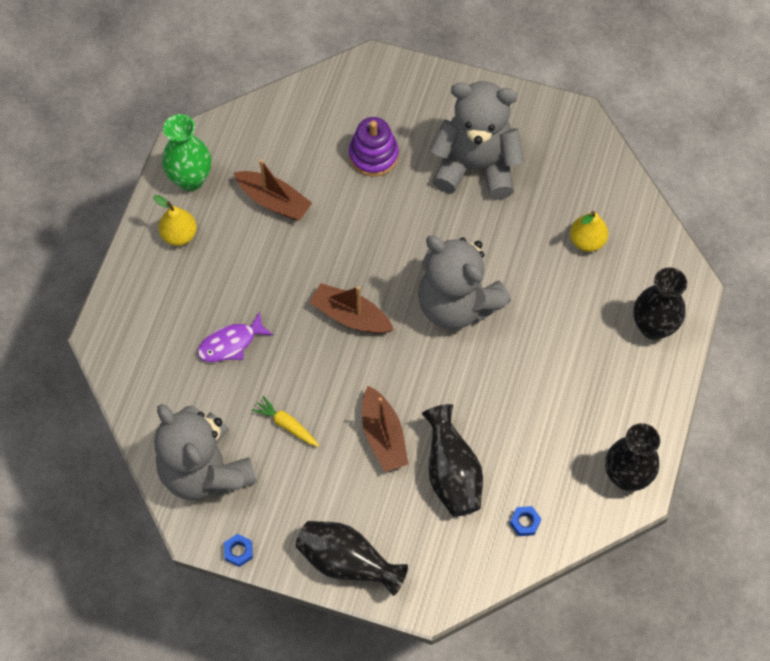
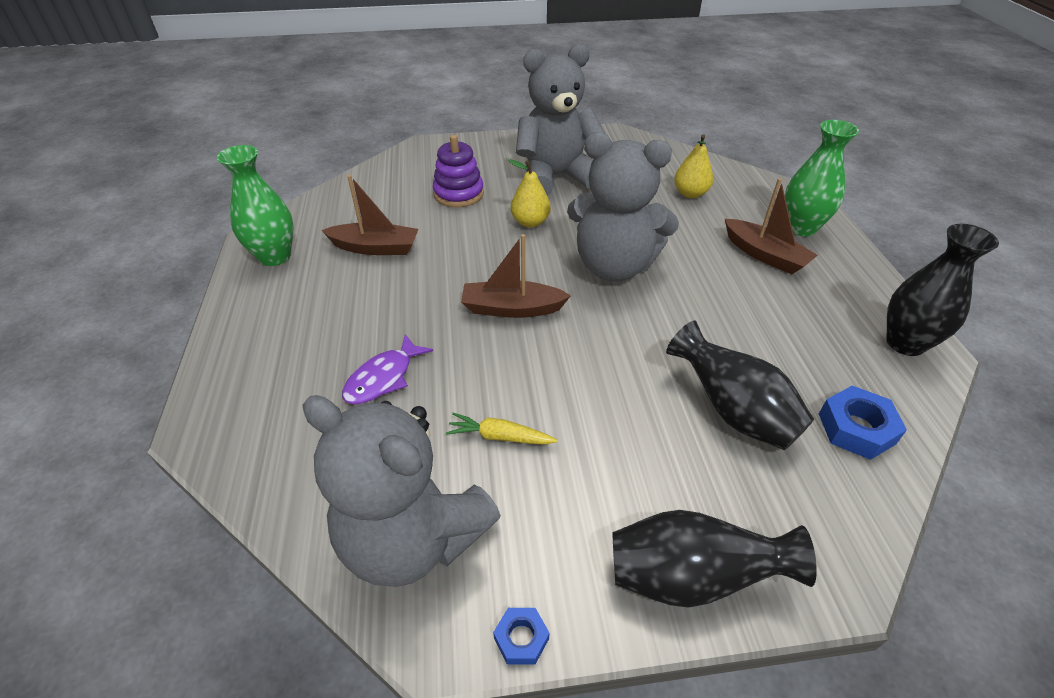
camera: 25 degrees left, 20 degrees down
(179, 235) = (277, 302): yellow pear -> yellow pear (530, 222)
(383, 436) = (625, 403): brown boat -> brown boat (765, 255)
(525, 522) = (856, 428): blue nut -> blue nut, size x1.74
(653, 327) = (801, 228): black vase -> green vase

